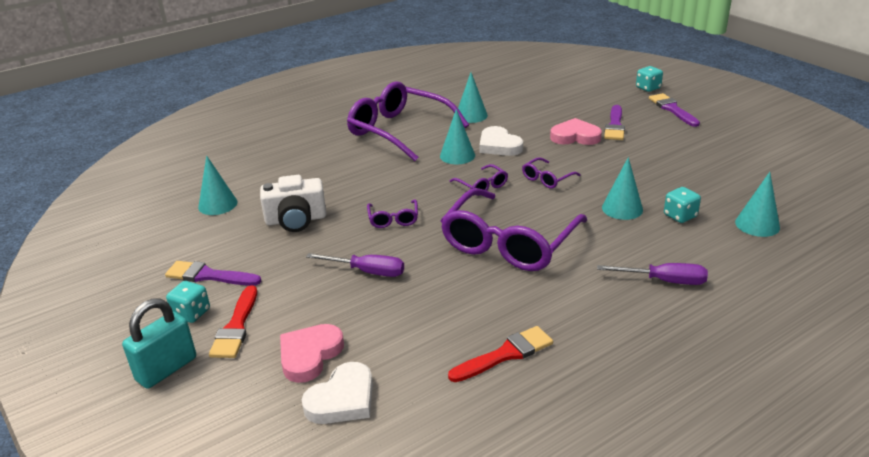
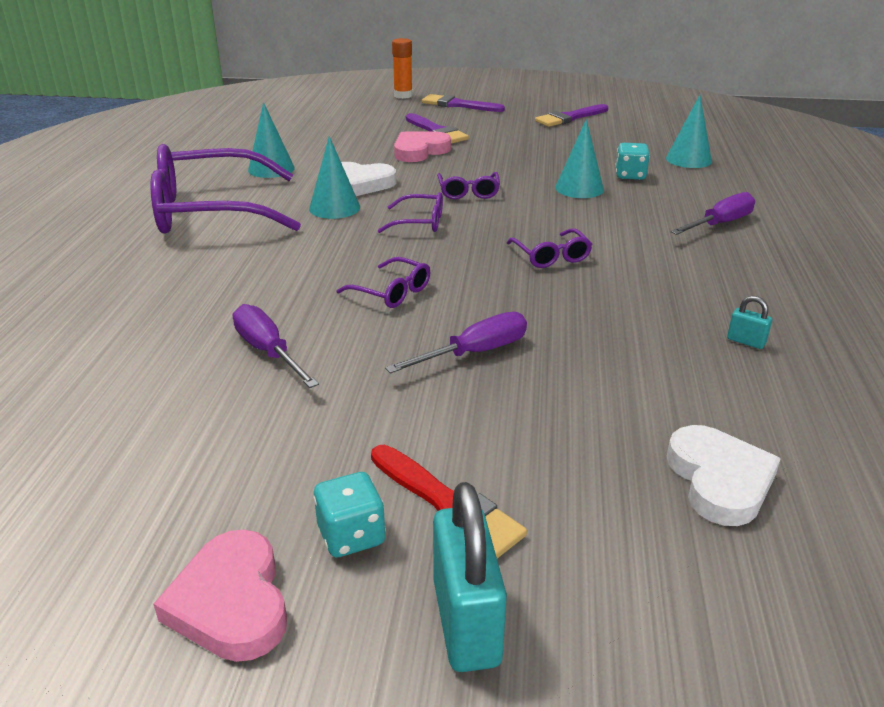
camera: 50 degrees left, 0 degrees up
(208, 276) = (276, 479): purple brush -> purple brush (569, 118)
(217, 204) = (99, 395): turquoise cone -> none
(296, 220) = (268, 352): white camera -> purple screwdriver
(309, 355) = (596, 467): pink heart -> pink heart (231, 602)
(505, 354) = (746, 341): red brush -> turquoise padlock
(509, 243) = (551, 256): purple glasses -> purple glasses, size x0.43
(648, 88) = (403, 96): turquoise dice -> orange glue stick

